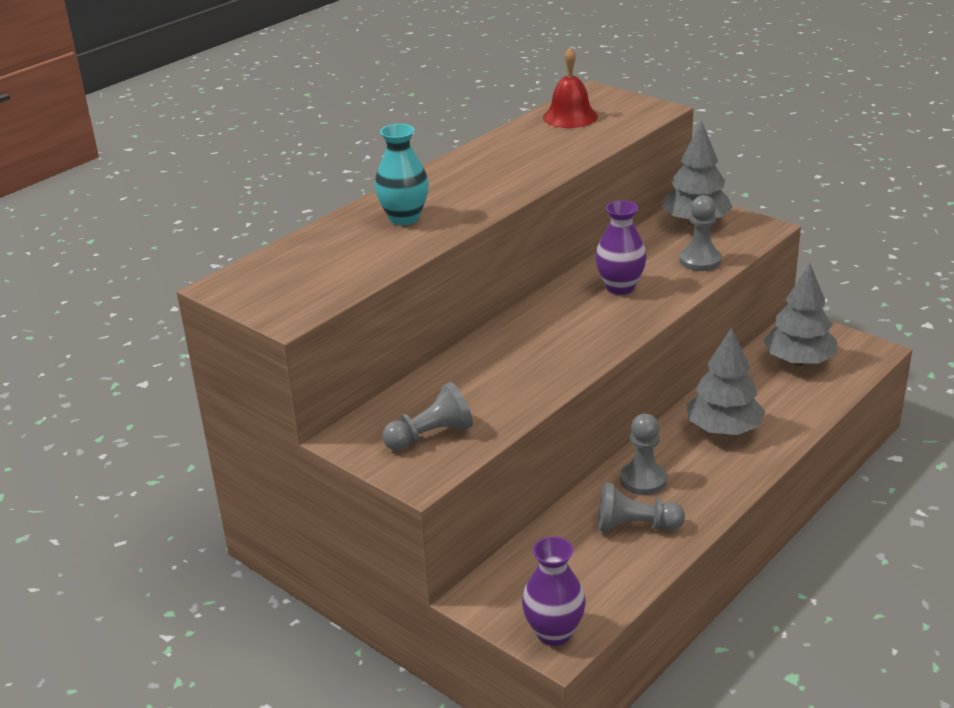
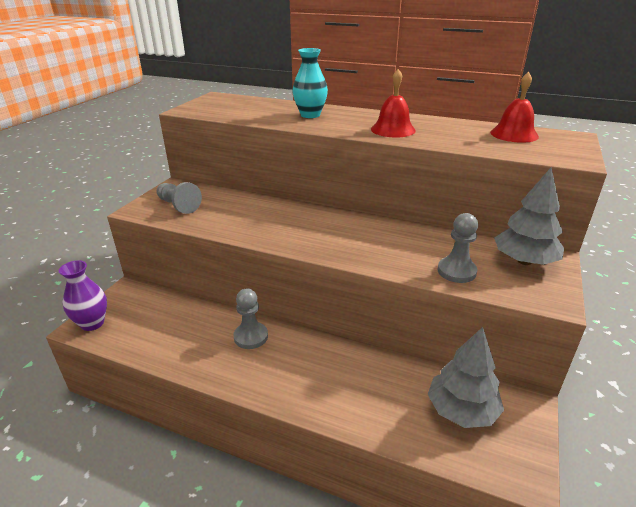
camera: 70 degrees right, 0 degrees up
(508, 175) = (393, 129): none -> red bell
(620, 287) = (385, 240): purple vase -> none
(635, 526) = (198, 341): grey pawn -> none
(723, 429) = (329, 371): grey tree -> none

